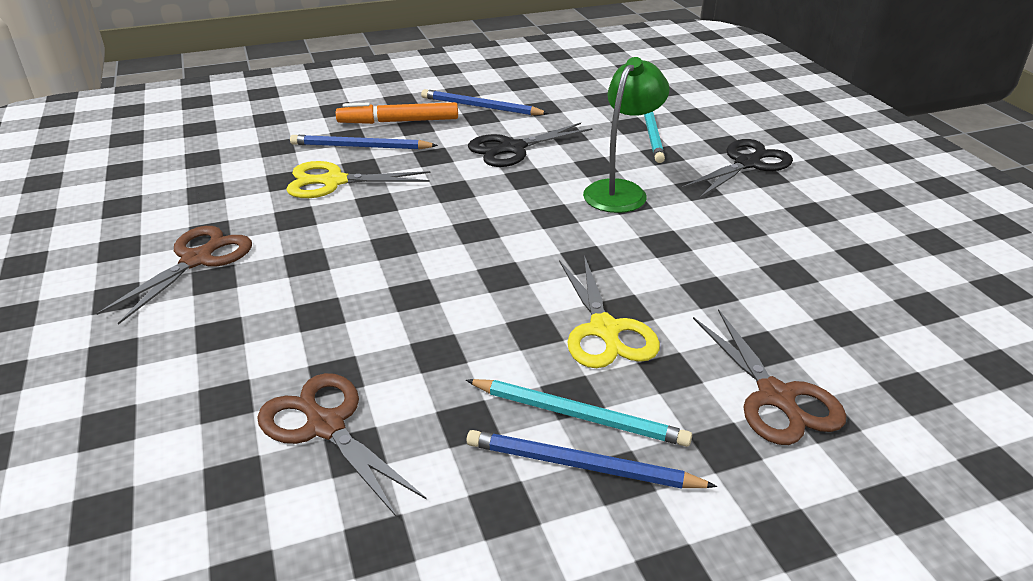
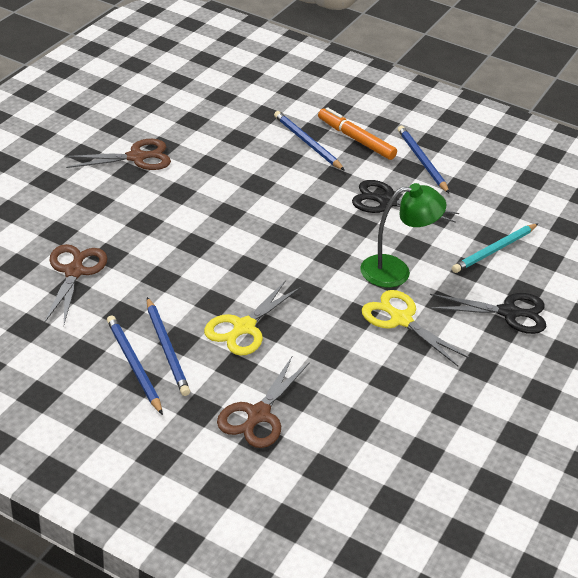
camera: 45 degrees right, 5 degrees up
(334, 181) = (259, 156): yellow scissors -> yellow scissors (401, 320)
(579, 415) = (167, 349): turquoise pencil -> blue pencil

